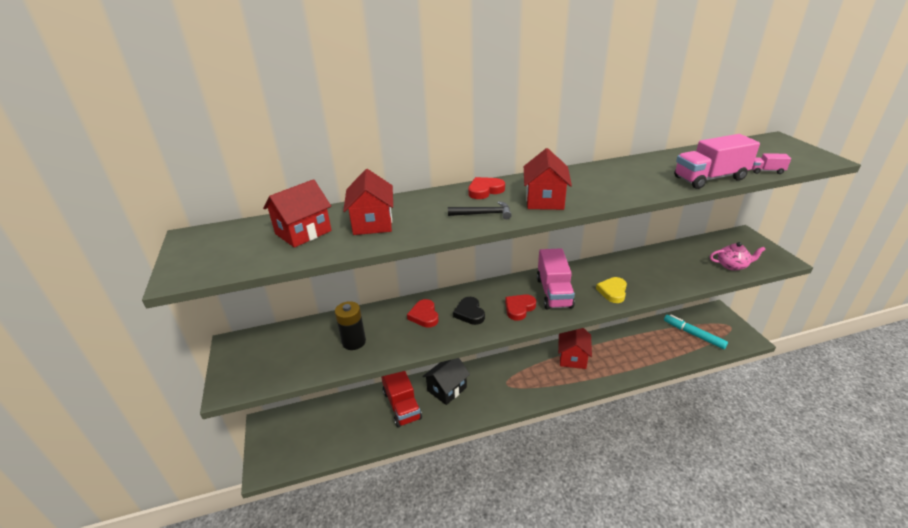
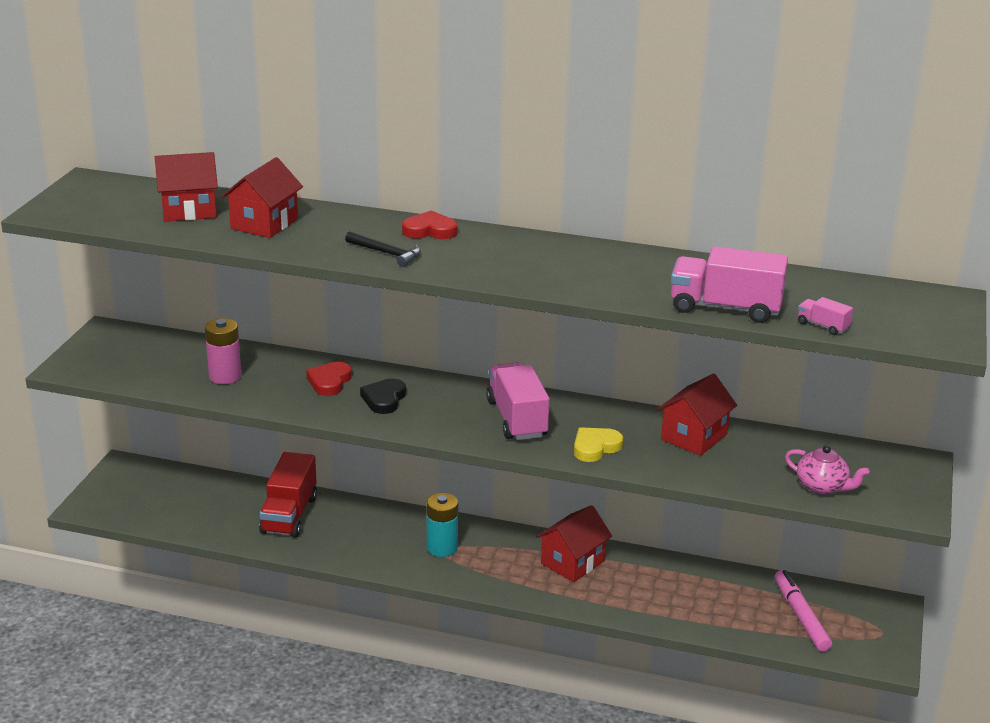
camera: 30 degrees right, 5 degrees down
(354, 342) = (225, 376): black battery -> pink battery
(447, 389) = (361, 523): black house -> none
(504, 382) = (442, 547): none -> turquoise battery
(519, 308) = (449, 417): red heart -> none
(544, 200) = (477, 262): red house -> red house (694, 437)
(554, 292) = (517, 419): pink truck -> pink truck turned 135 degrees clockwise
(693, 334) = (801, 616): turquoise marker -> pink marker

